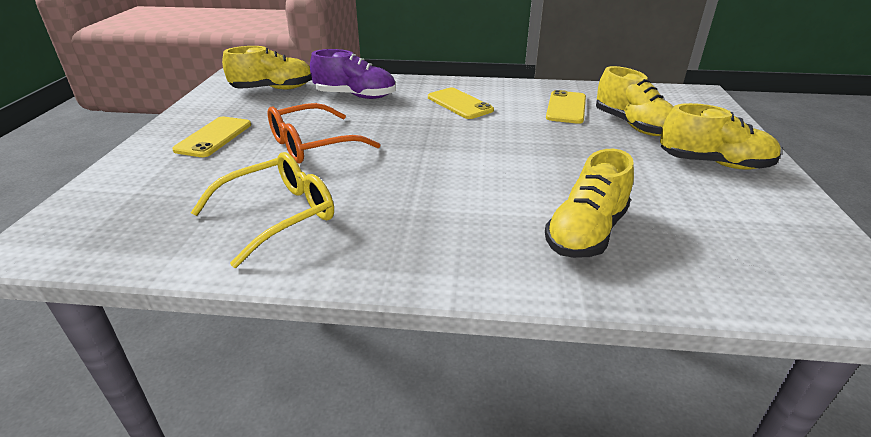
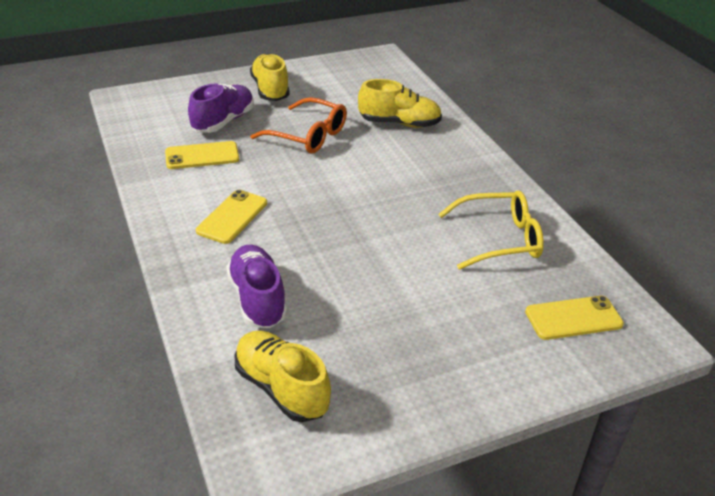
camera: 120 degrees left, 5 degrees up
(214, 137) = (439, 353): yellow phone -> yellow phone (573, 318)
(280, 214) = (500, 239): yellow glasses -> yellow glasses turned 150 degrees clockwise
(311, 145) = (396, 274): orange glasses -> orange glasses (309, 136)
(633, 125) = (223, 121): yellow shoe -> purple shoe

